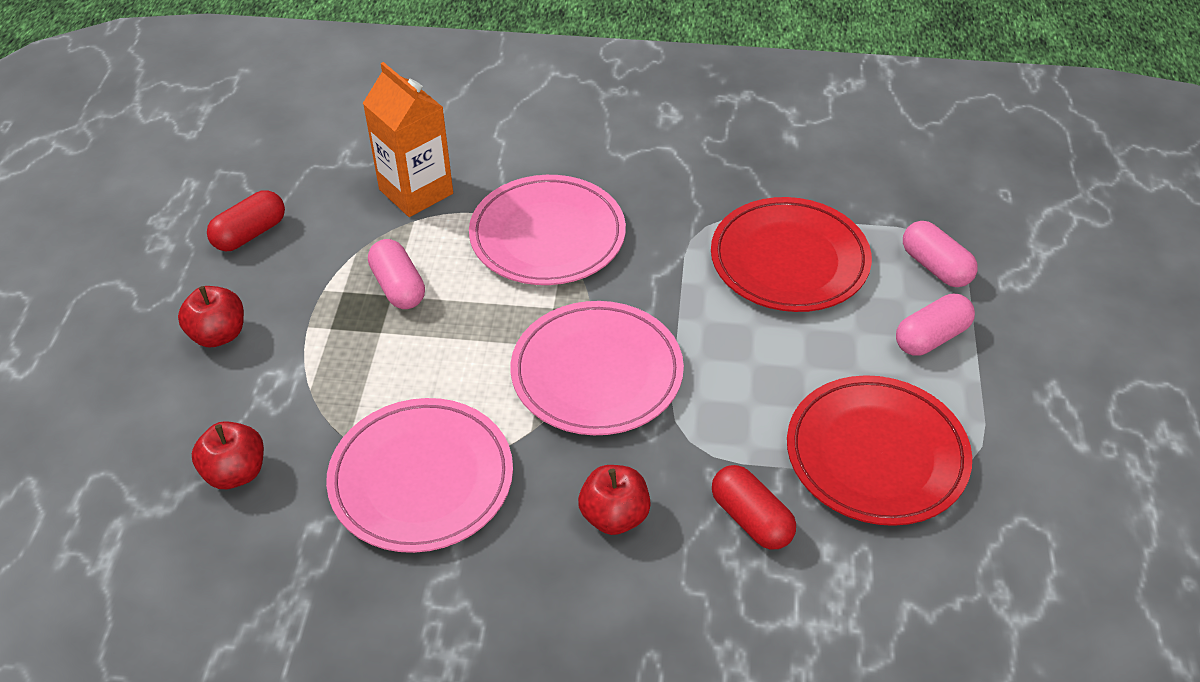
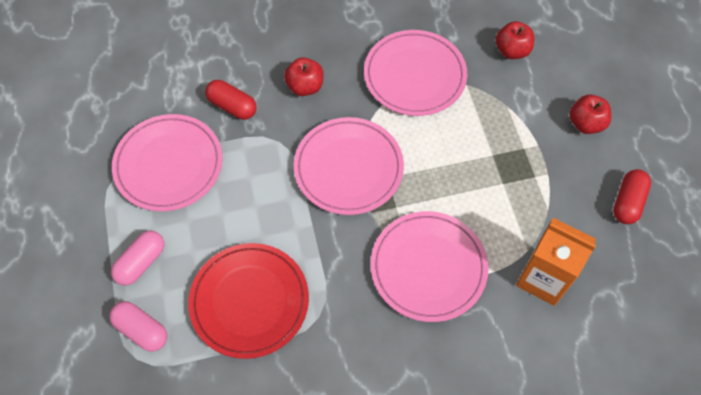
camera: 160 degrees right, 15 degrees up
(398, 287) = (503, 191): pink capsule -> none
(876, 454) = (169, 165): red plate -> pink plate

